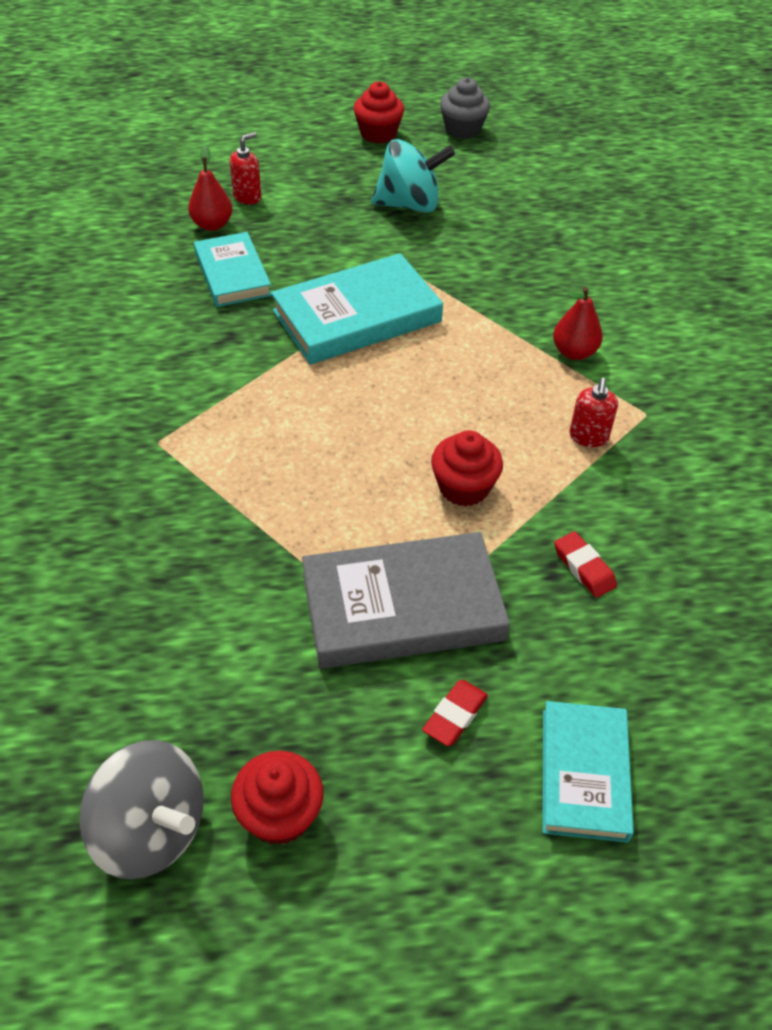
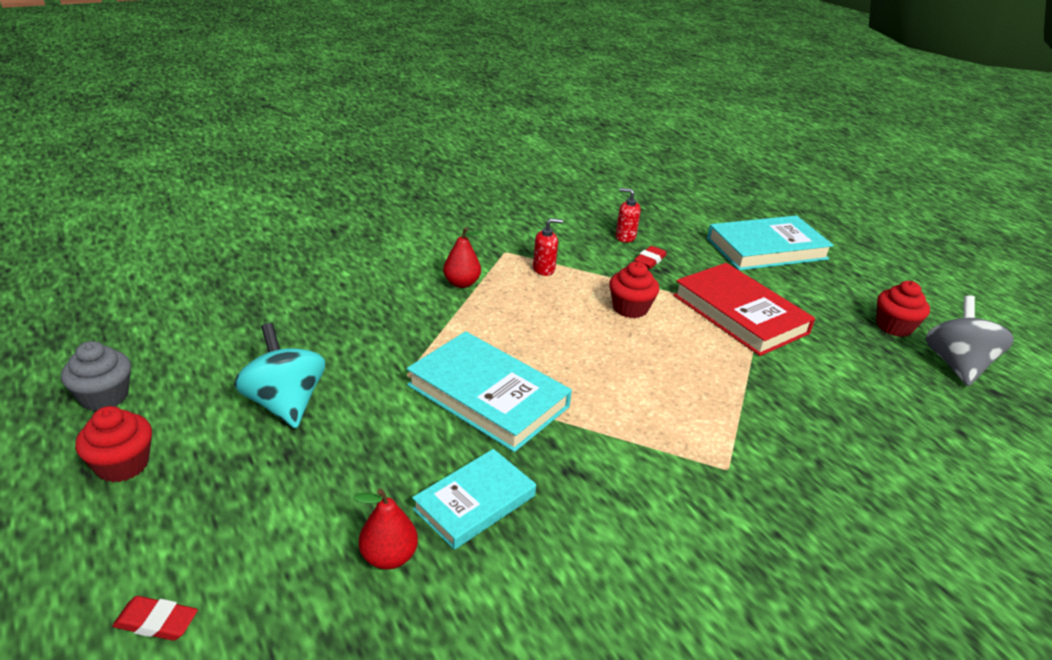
camera: 115 degrees left, 15 degrees down
(247, 197) = (312, 544): red soap dispenser -> red soap dispenser (625, 237)
(402, 607) = (740, 314): grey book -> red book
(455, 716) = (781, 286): red eraser -> red eraser (156, 622)
(584, 774) = (766, 248): turquoise book -> turquoise book, size x1.56

